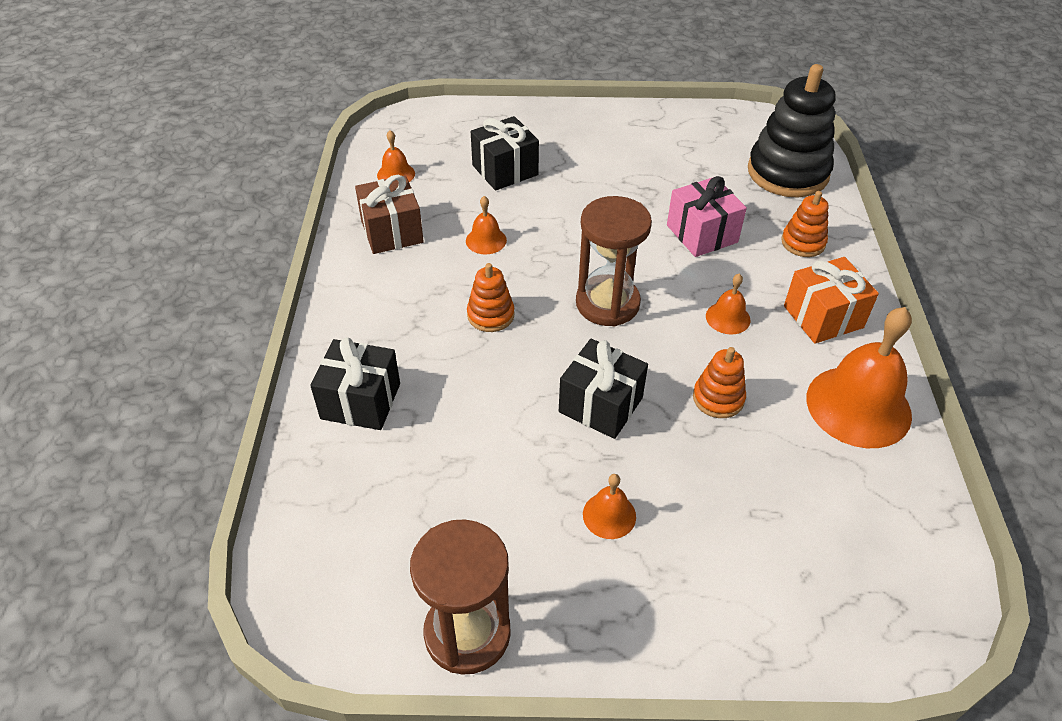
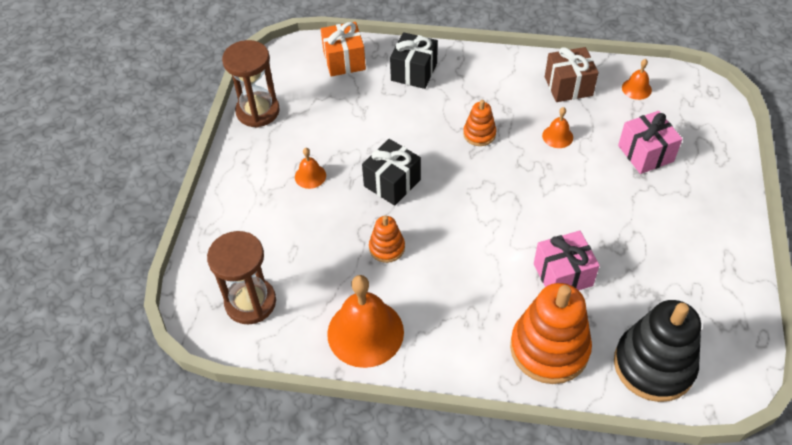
camera: 100 degrees right, 5 degrees up
(505, 170) = (645, 153): black gift -> pink gift
(607, 303) = (485, 199): brown hourglass -> brown hourglass (250, 302)
(728, 318) = (463, 271): orange bell -> none
(803, 243) = (549, 348): orange stacking toy -> orange stacking toy, size x2.01
(823, 317) = (457, 337): orange gift -> orange gift (344, 60)

